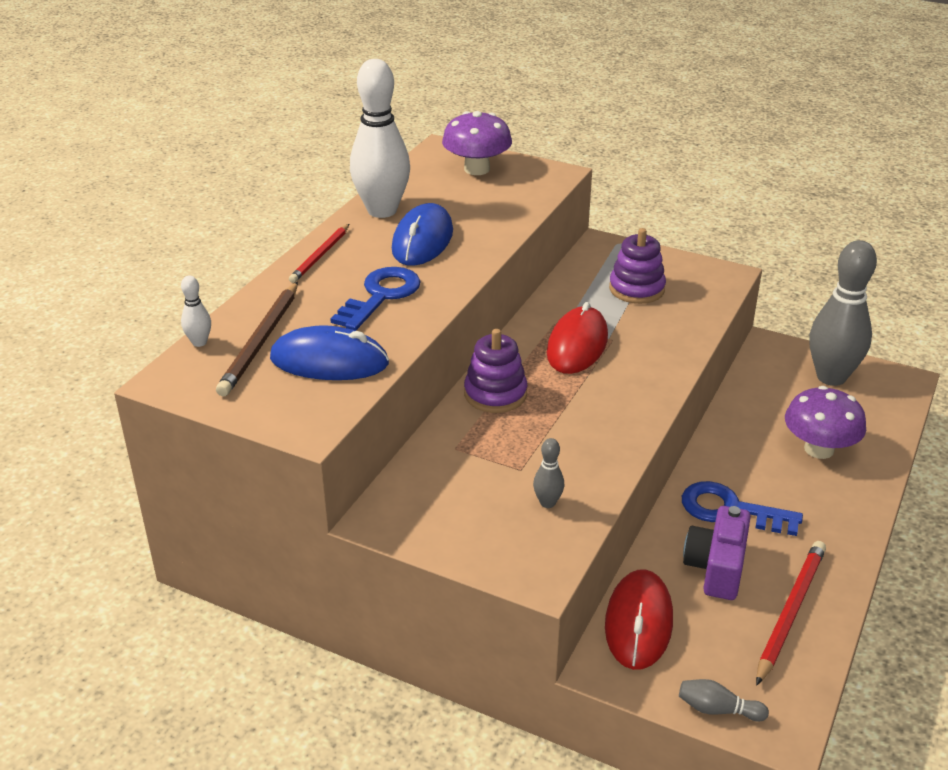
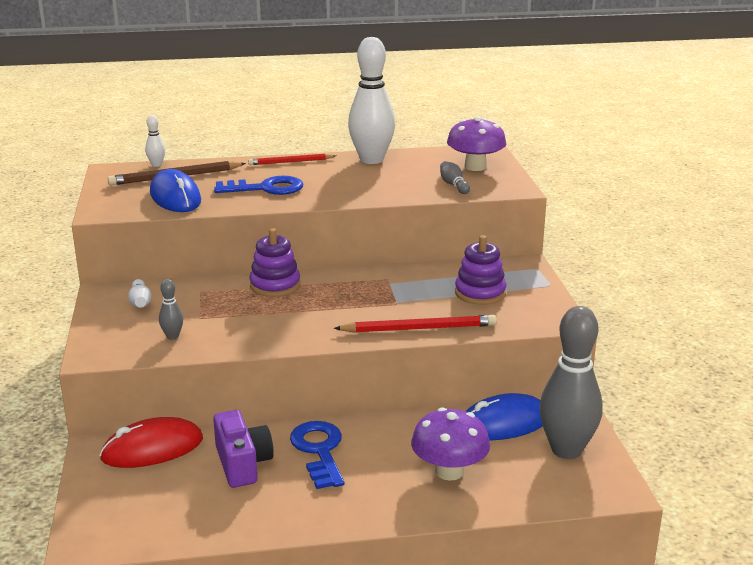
camera: 55 degrees right, 10 degrees down
(422, 240) = (351, 179): blue mouse -> blue mouse (503, 423)
(436, 500) = (140, 302): none -> white bowling pin
(577, 345) = (371, 294): red mouse -> none
(716, 568) = (242, 464): purple camera -> purple camera turned 90 degrees clockwise
(718, 709) = (88, 507): grey bowling pin -> grey bowling pin (453, 185)
(790, 612) = (221, 511): red pencil -> red pencil (419, 328)

